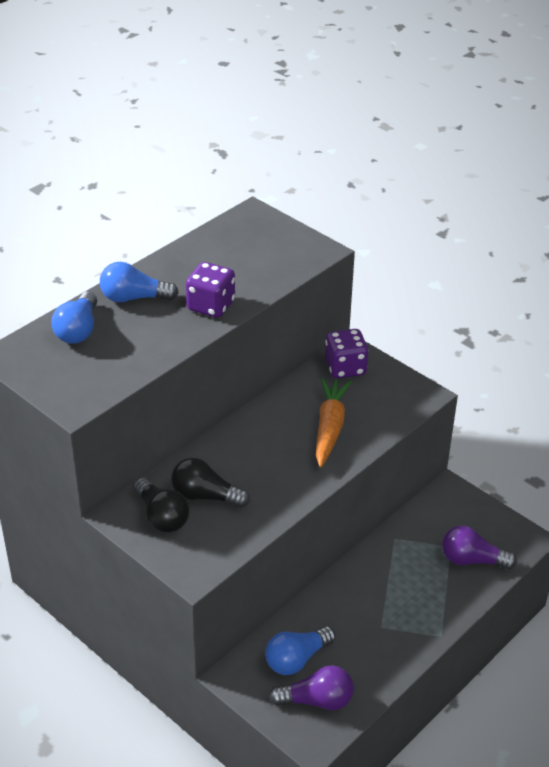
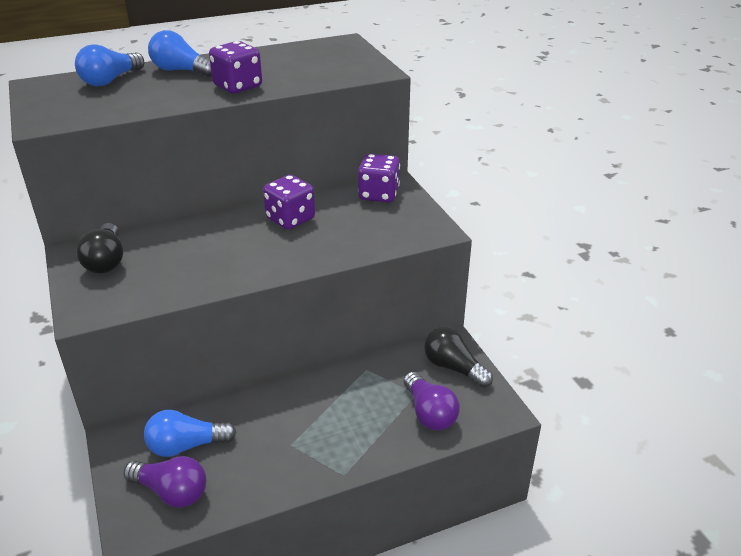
camera: 25 degrees right, 5 degrees down
(205, 496) = (159, 256): black light bulb -> black light bulb (453, 367)
(288, 419) = (290, 219): none -> purple dice
(329, 427) = (322, 234): orange carrot -> none
(472, 560) = (429, 413): purple light bulb -> purple light bulb turned 150 degrees counterclockwise

